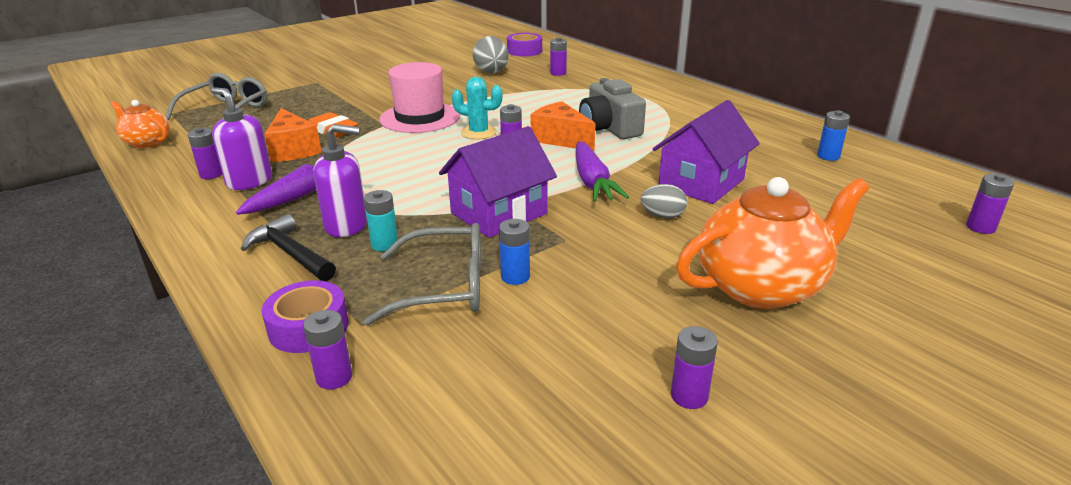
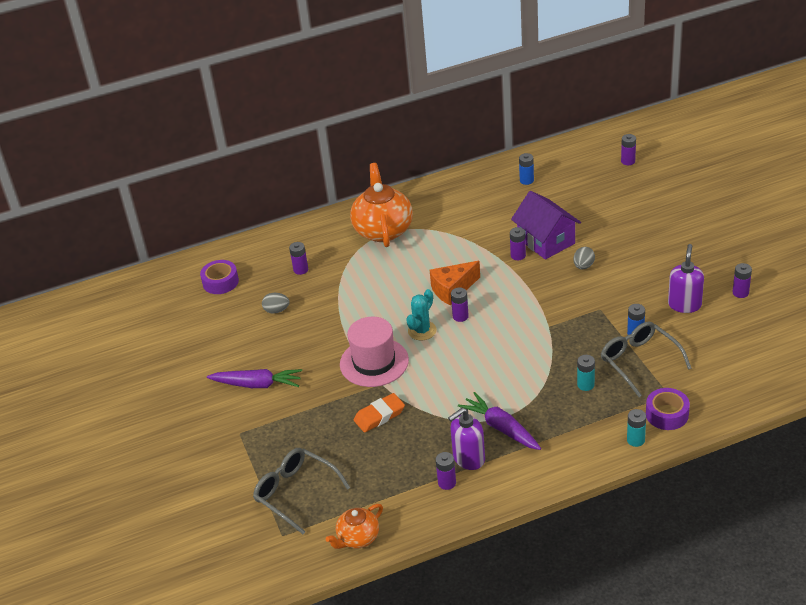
camera: 70 degrees left, 10 degrees up
(251, 300) = (635, 440): none -> turquoise battery
(290, 253) = (585, 427): black hammer -> none
(293, 150) = (414, 438): orange cheese -> none
(334, 377) = (710, 403): purple battery -> purple battery (518, 255)
(347, 225) = (556, 402): purple soap dispenser -> purple soap dispenser (684, 304)
(443, 287) = (640, 362): grey glasses -> grey glasses turned 45 degrees counterclockwise
(491, 73) = (276, 310): grey egg -> grey egg, size x0.61
(499, 213) = (560, 332): purple house -> none
(592, 182) = (529, 286): purple carrot -> purple carrot (257, 384)
(609, 128) = (441, 262): grey camera -> none
(761, 286) = (664, 250): orange teapot -> orange teapot (383, 230)

